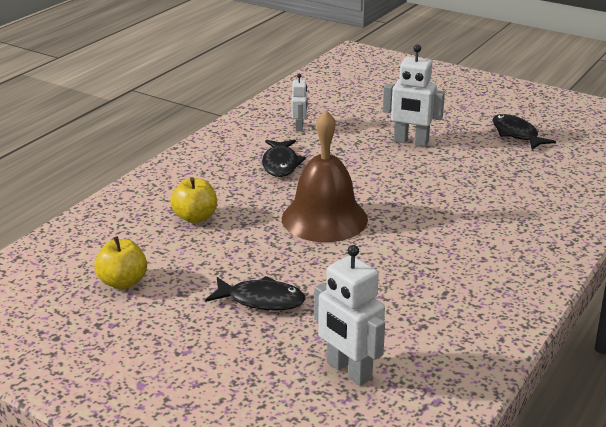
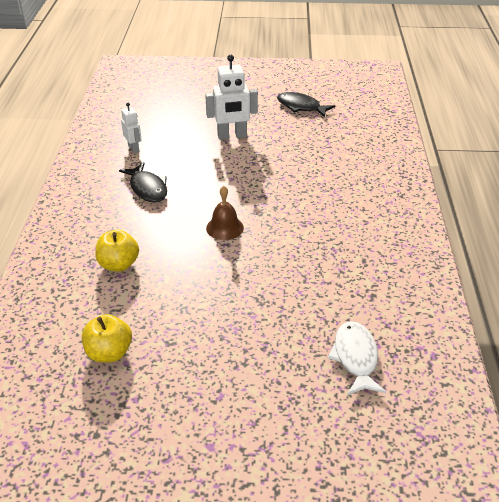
camera: 30 degrees left, 10 degrees up
(261, 300) = (239, 322): black fish -> none
(324, 218) = (224, 228): brown bell -> brown bell, size x0.50
(348, 371) = (355, 357): white robot -> white fish

